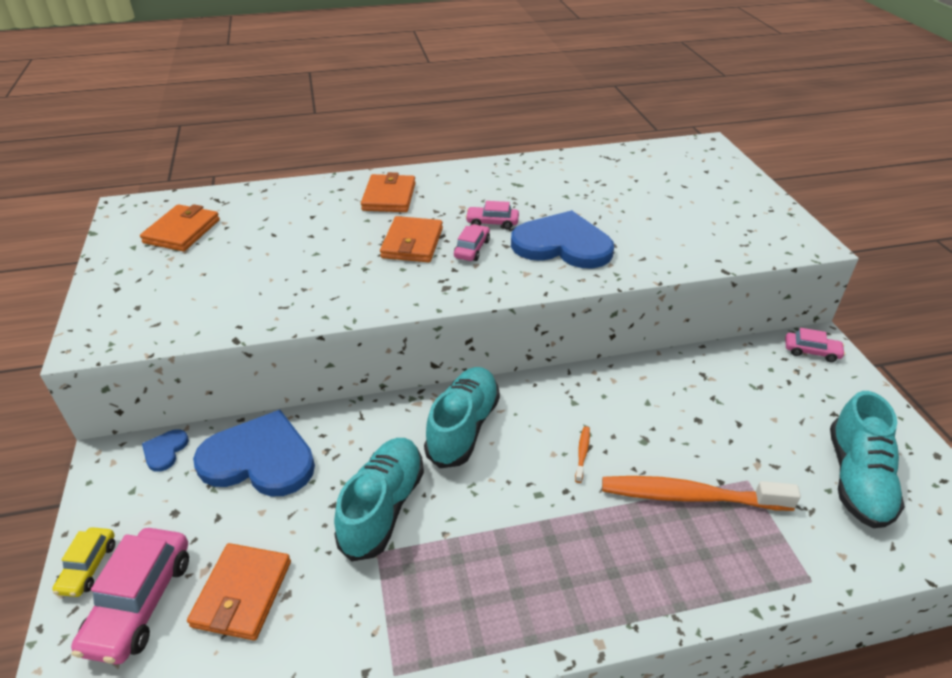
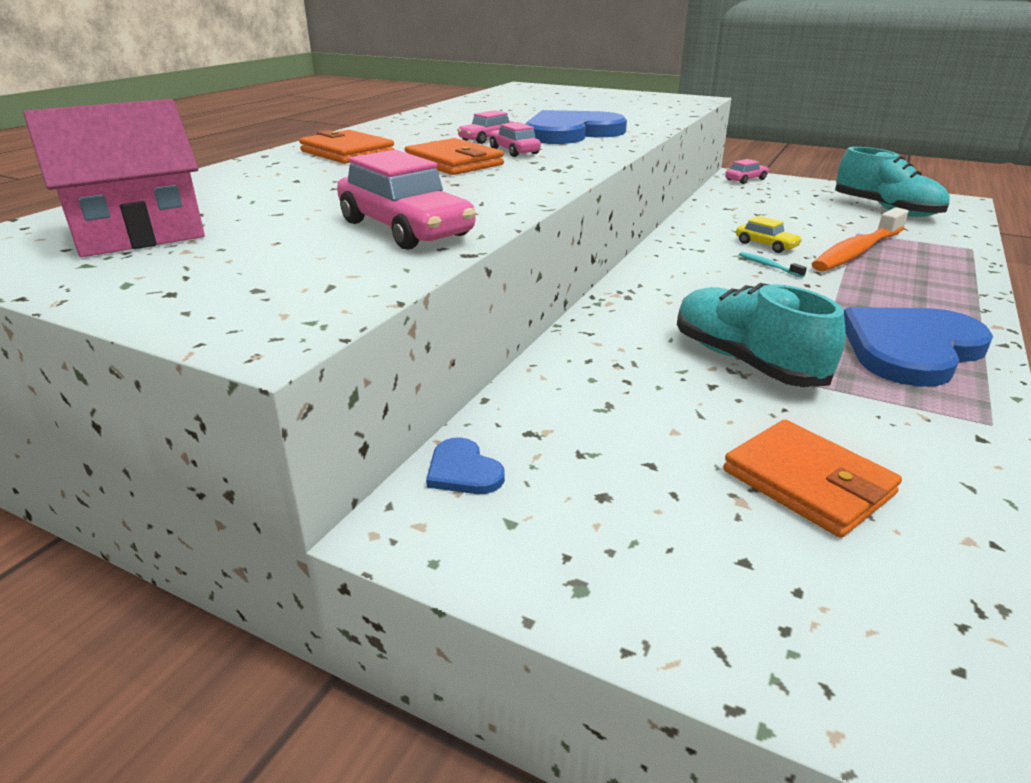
camera: 50 degrees left, 10 degrees down
(88, 567) = (637, 610): yellow car -> yellow car (766, 245)
(140, 602) = (759, 574): pink car -> pink car (405, 229)
(182, 231) = (138, 233): orange wallet -> pink house
(259, 459) = (577, 407): blue heart -> blue heart (911, 348)
(463, 427) = (674, 295): turquoise shoe -> none
(582, 453) = (768, 266): orange toothbrush -> turquoise toothbrush

